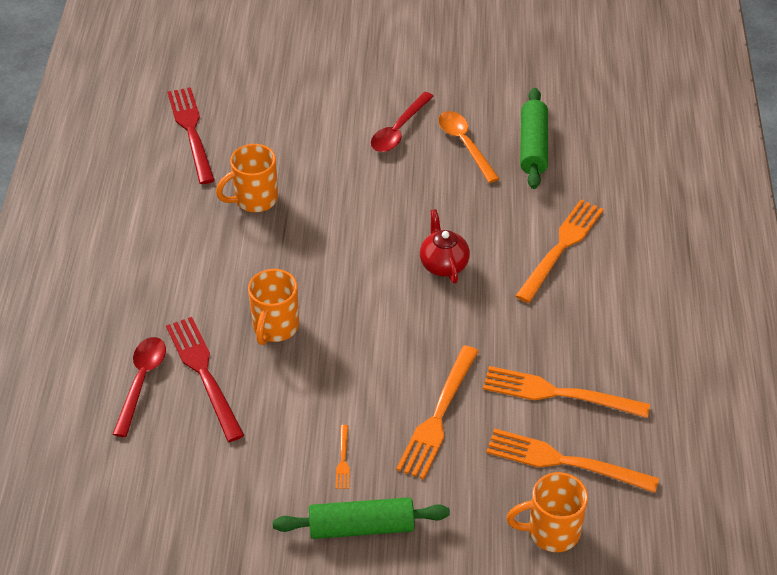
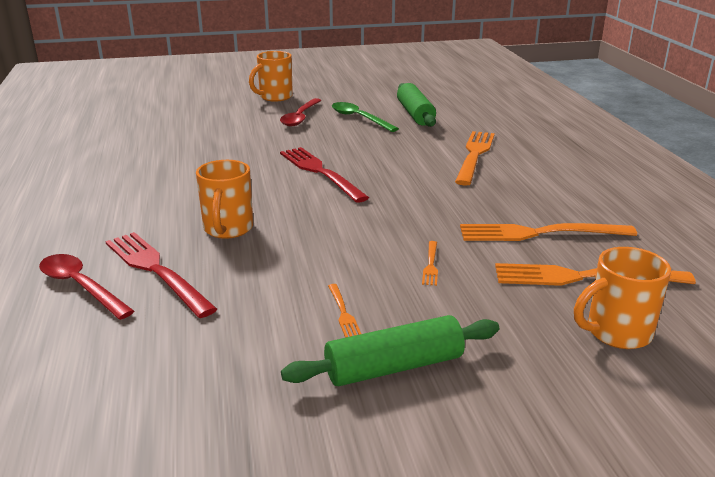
camera: 15 degrees left, 20 degrees down
(141, 382) = (80, 286): red spoon -> red spoon turned 45 degrees counterclockwise
(191, 131) = (114, 134): red fork -> red fork (319, 172)
(254, 199) = (183, 161): orange mug -> orange mug (274, 97)
(438, 417) = (431, 265): orange fork -> orange fork, size x0.44
(443, 264) = (377, 174): red teapot -> none
(464, 144) = (359, 118): orange spoon -> green spoon

